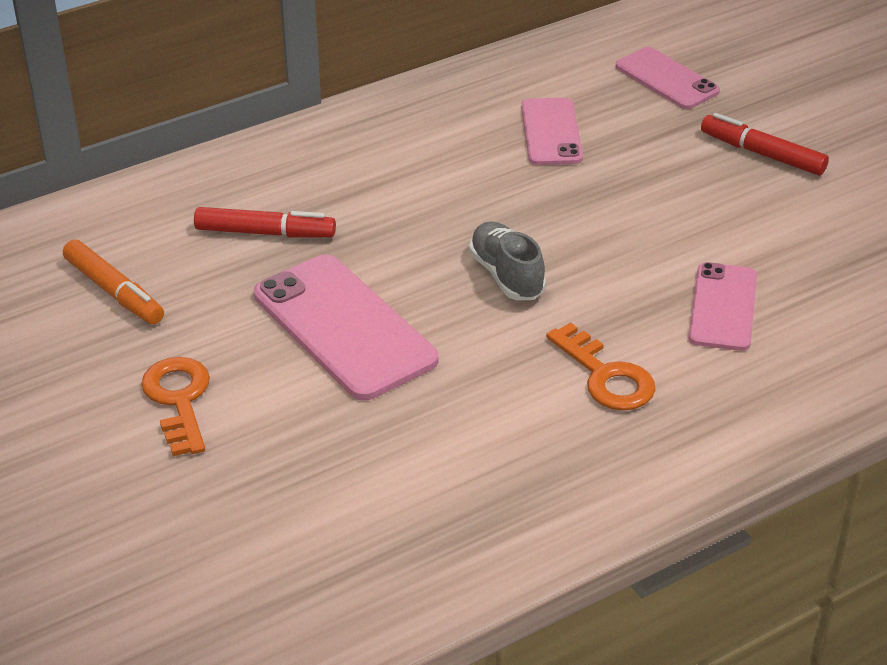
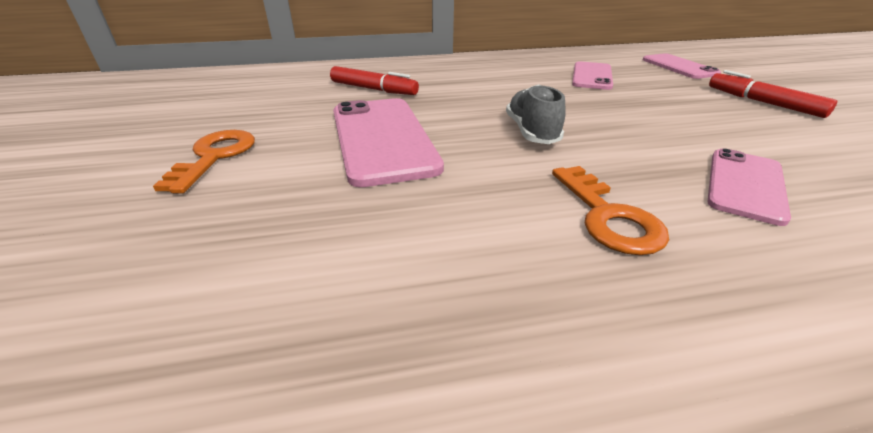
camera: 20 degrees right, 5 degrees down
(114, 291) = (253, 98): orange marker -> none

